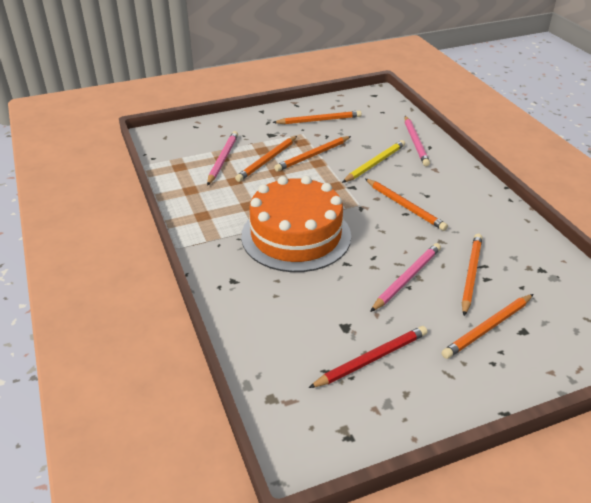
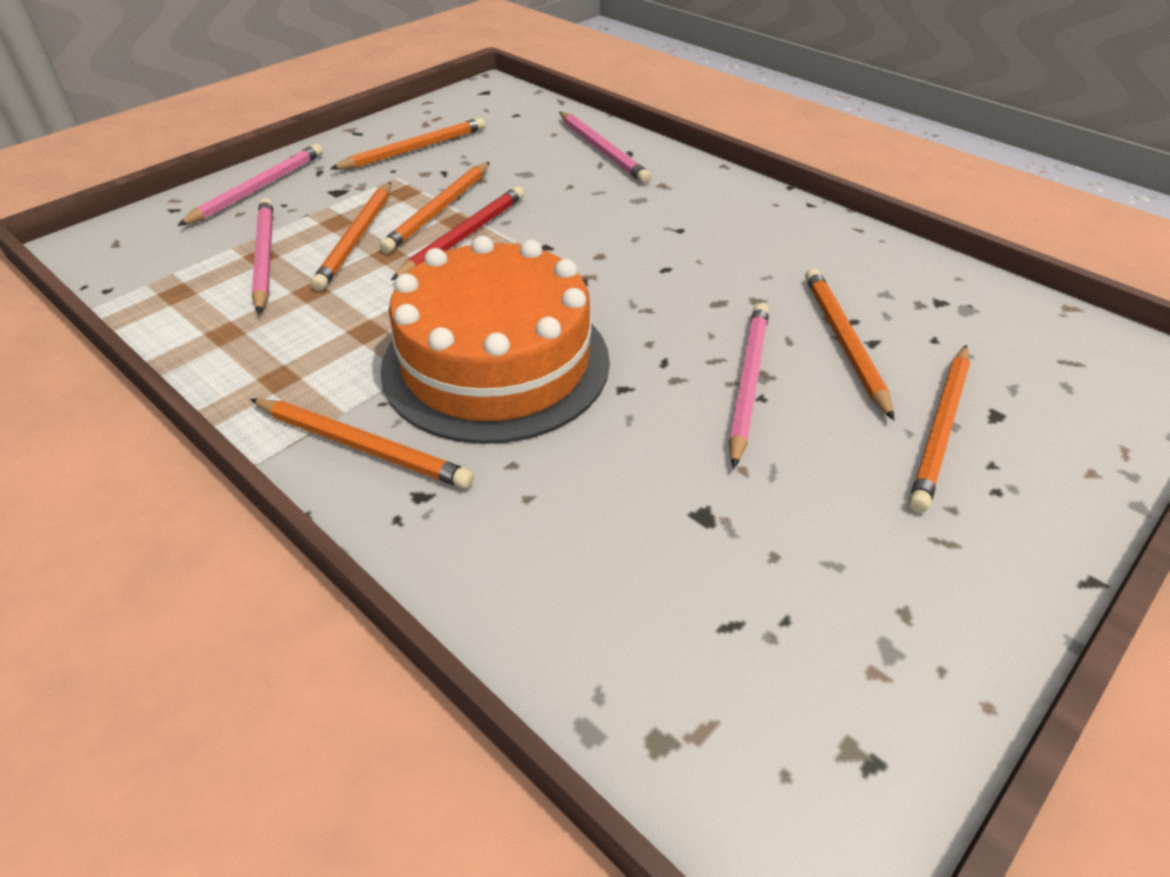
camera: 25 degrees left, 5 degrees up
(236, 125) = (258, 189): none -> pink pencil
(371, 359) = (796, 565): red pencil -> red pencil (463, 237)
(375, 164) = (558, 199): yellow pencil -> none
(404, 206) = (656, 257): orange pencil -> orange pencil (361, 446)

